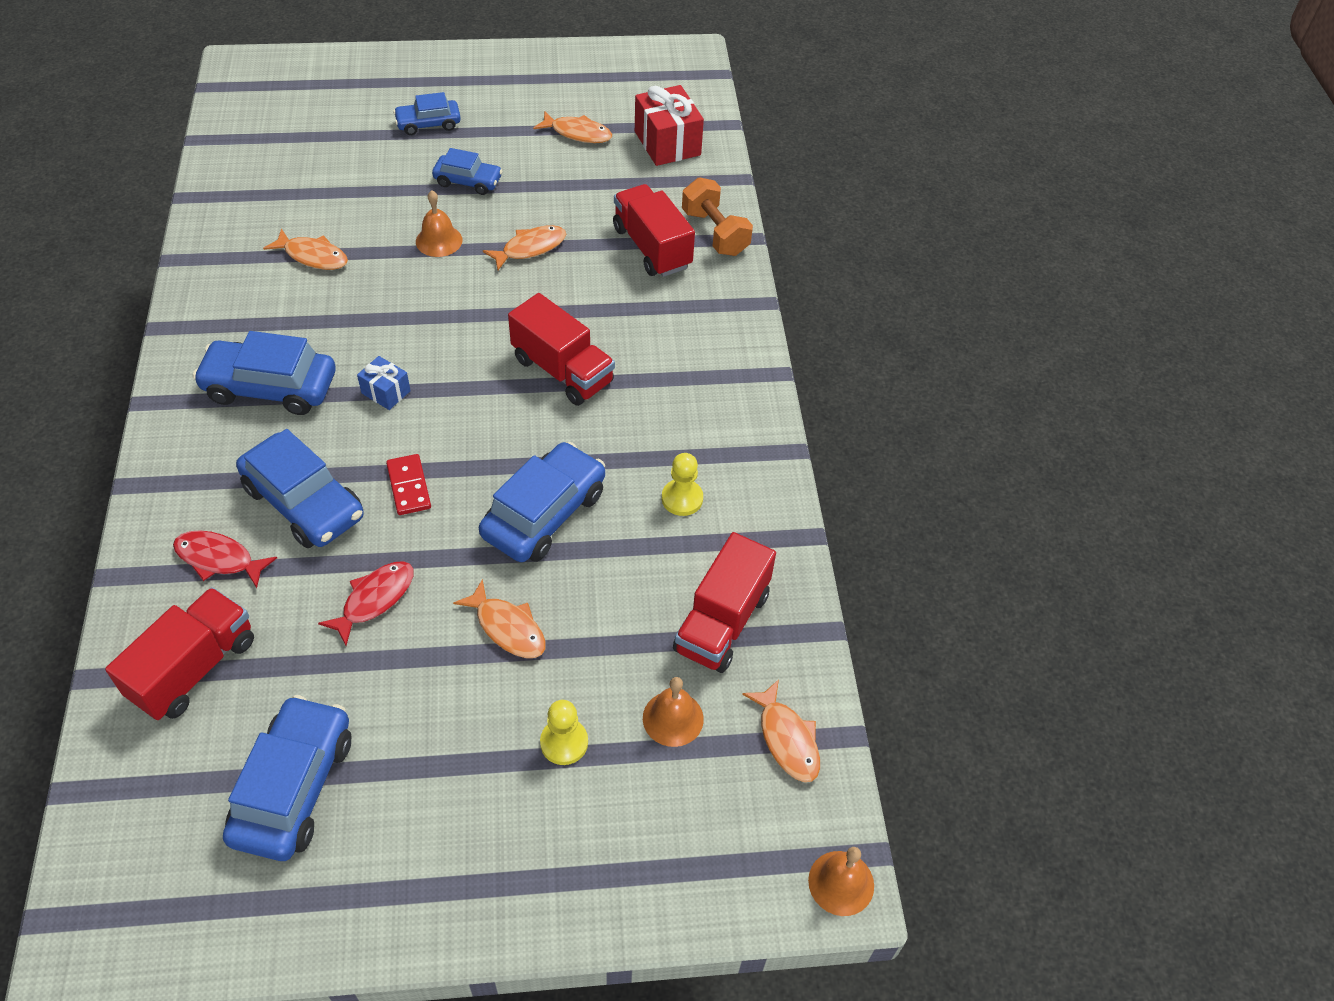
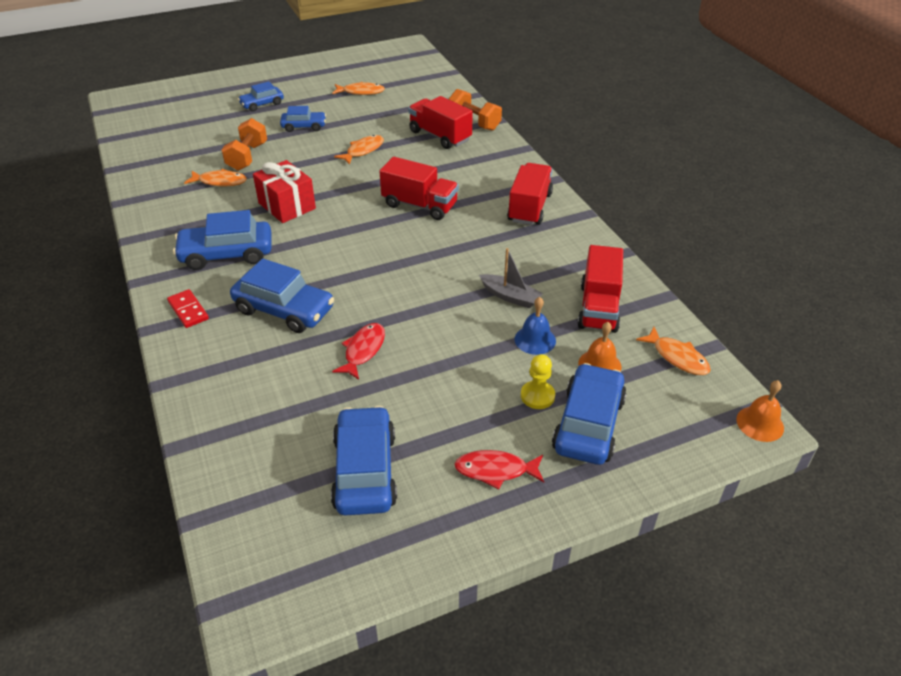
camera: 15 degrees left, 10 degrees down
(194, 668) = (254, 421): red truck -> red truck (529, 208)
(219, 559) = (239, 354): red fish -> red fish (495, 470)
(367, 219) = (247, 157): none -> orange dumbbell
(386, 392) = (309, 240): blue gift -> none
(409, 486) = (352, 285): red domino -> red domino (188, 310)
(439, 240) = (301, 158): orange bell -> none
(507, 627) = (463, 344): orange fish -> none
(544, 514) = (451, 279): blue car -> blue car (588, 424)
(607, 650) = (535, 340): none -> blue bell
(610, 567) = (510, 296): none -> grey boat
(667, 143) = (419, 87): red gift -> red gift (287, 206)
(682, 499) = (534, 252): yellow pawn -> none

